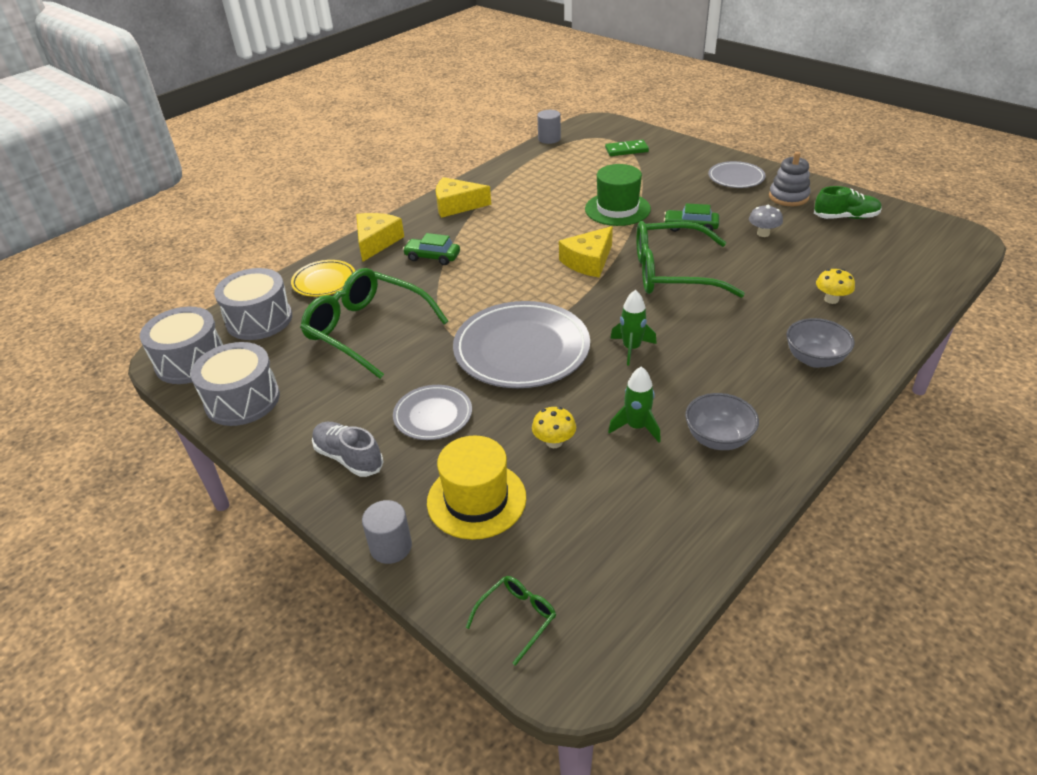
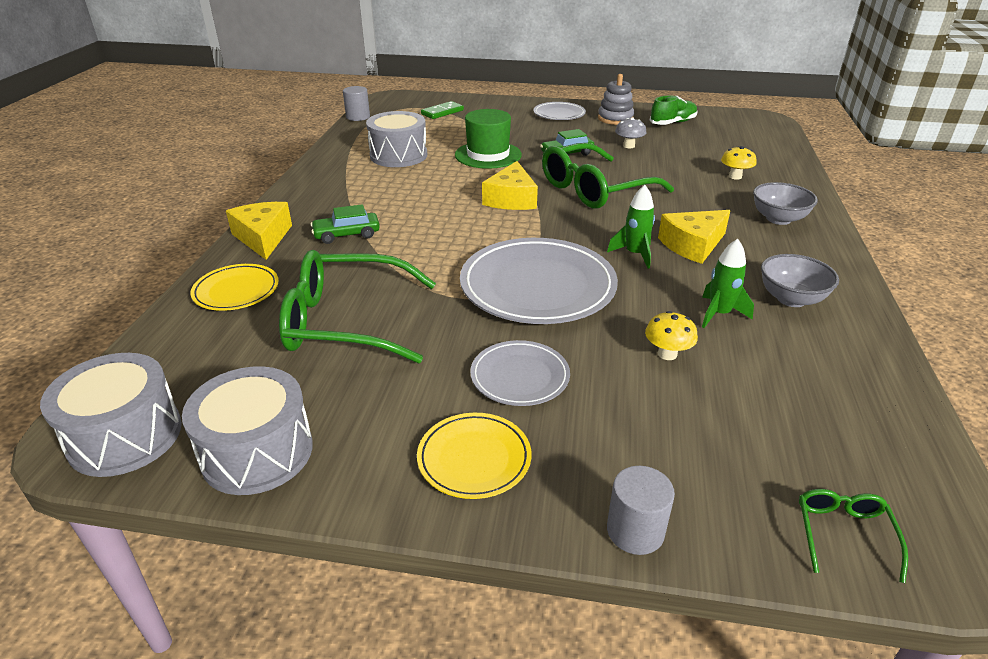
camera: 35 degrees left, 5 degrees down
(259, 319) = (186, 355): grey drum -> grey drum (398, 155)
(349, 458) = (474, 458): grey shoe -> yellow plate
(457, 205) = (322, 186): yellow cheese -> yellow cheese (692, 245)
(476, 499) = (662, 438): yellow hat -> none

